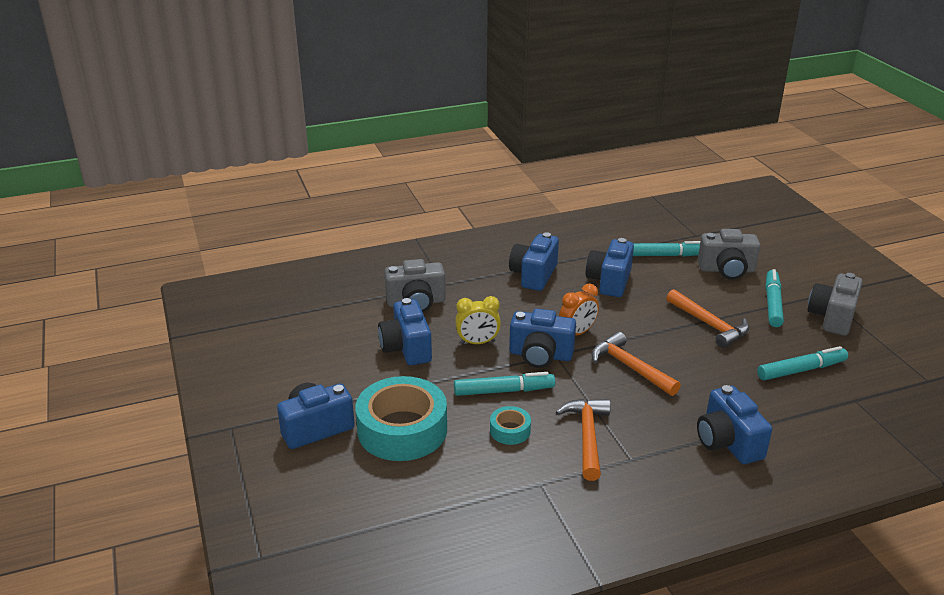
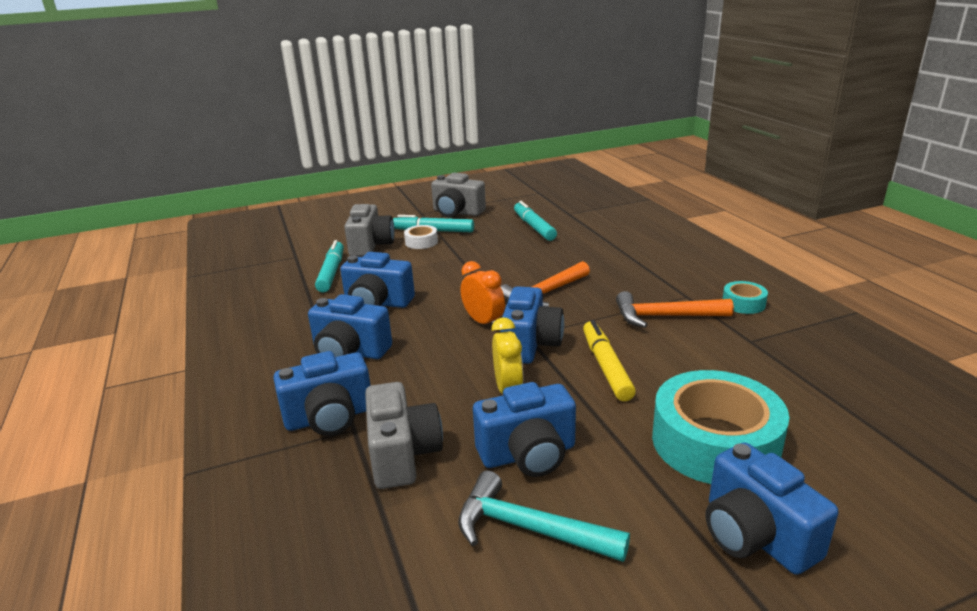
camera: 90 degrees left, 5 degrees down
(344, 345) = (529, 529): none -> turquoise hammer
(504, 391) = (606, 367): turquoise marker -> yellow marker
(510, 430) = (677, 360): turquoise tape -> turquoise tape (743, 303)
(709, 325) = (467, 257): orange hammer -> none
(728, 442) = (642, 257): blue camera -> blue camera (330, 417)
(741, 297) = (421, 242): none -> white tape

